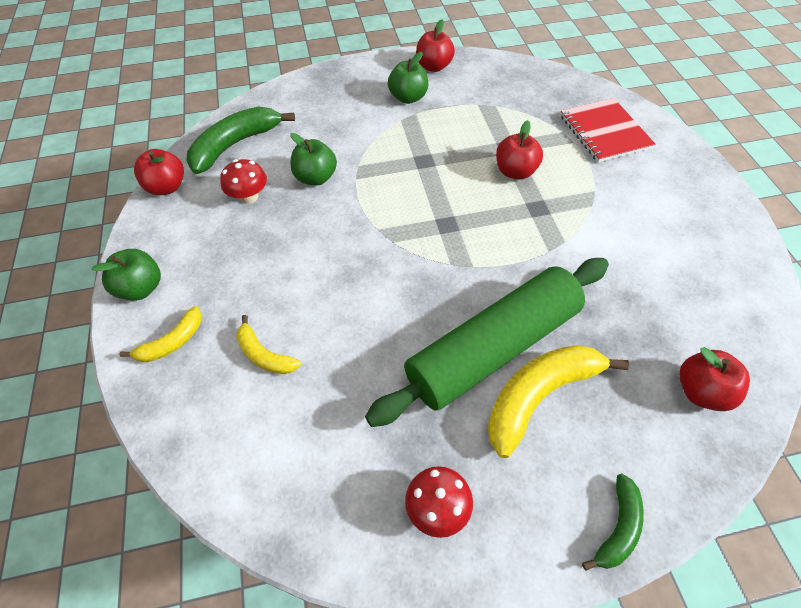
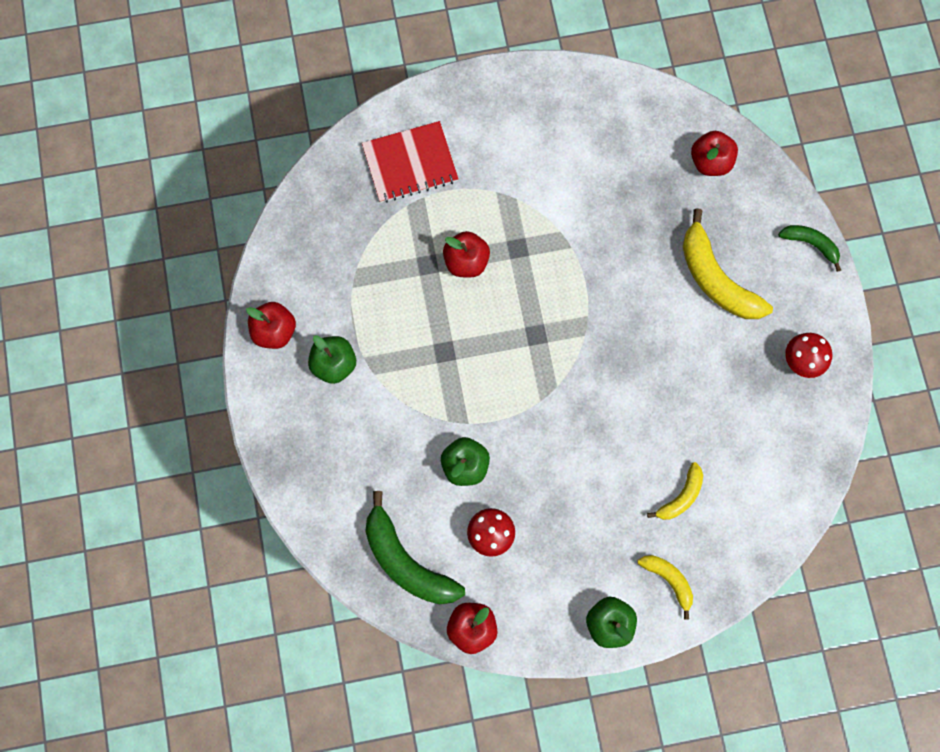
camera: 90 degrees left, 20 degrees up
(493, 348) = (673, 308): green rolling pin -> none

